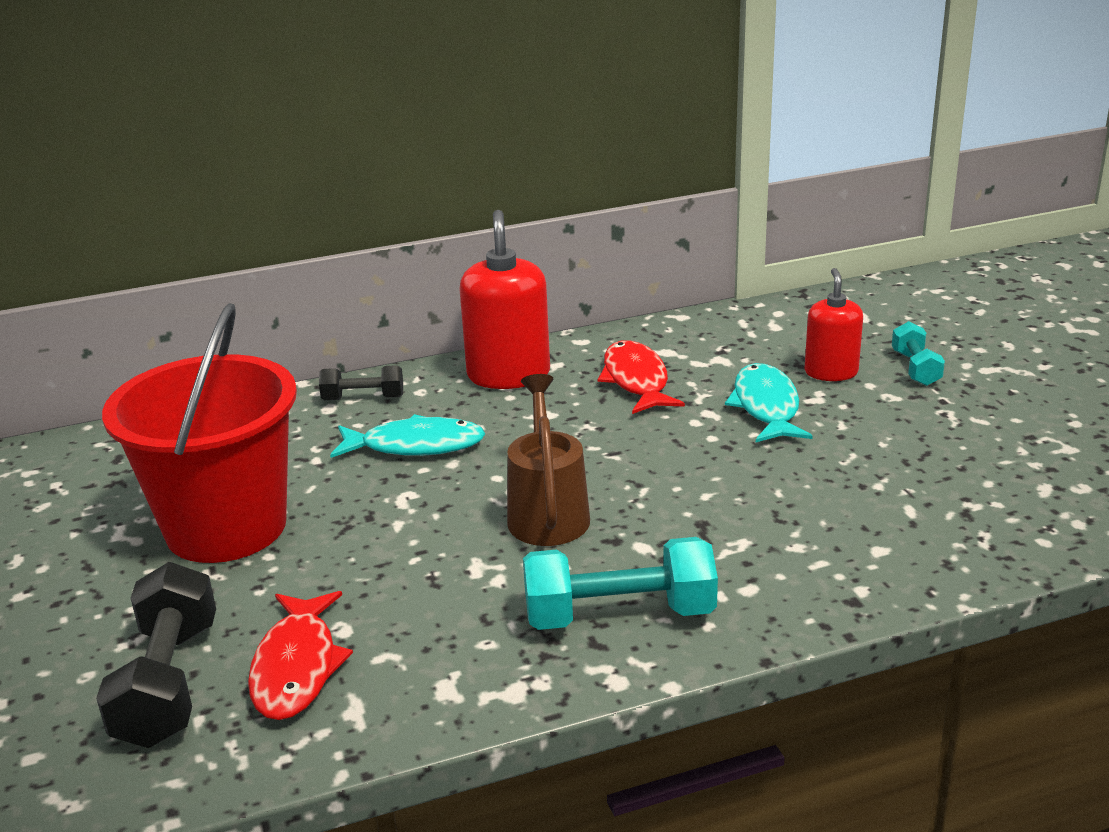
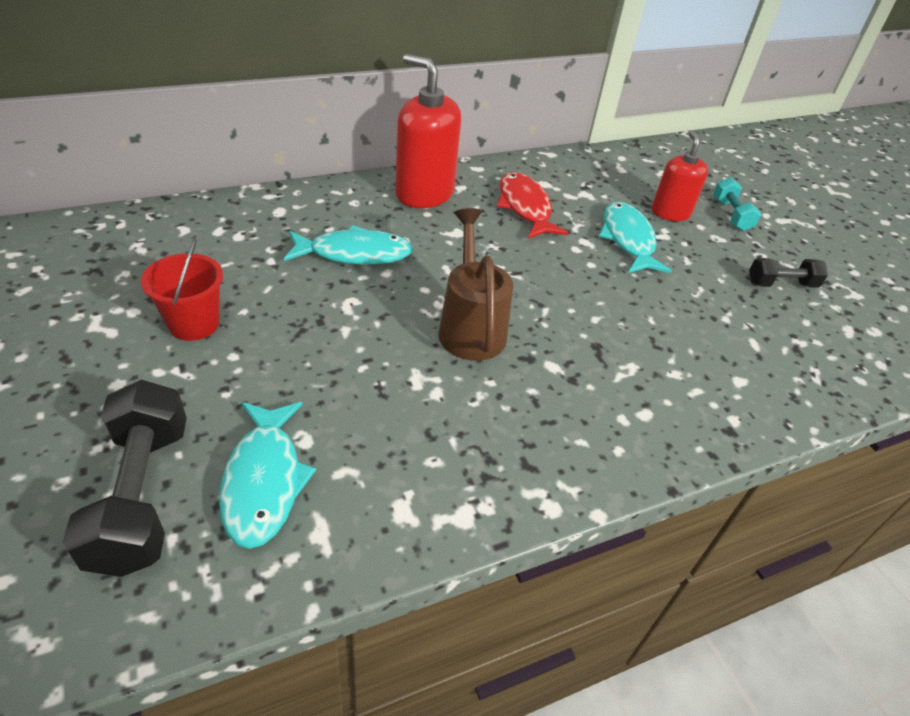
camera: 10 degrees left, 15 degrees up
(226, 527) = (194, 324): red bucket -> red bucket, size x0.47
(297, 667) = (264, 481): red fish -> turquoise fish
(363, 398) = (307, 205): black dumbbell -> black dumbbell (781, 284)
(508, 375) = (424, 193): red soap dispenser -> red soap dispenser turned 45 degrees counterclockwise
(619, 615) = (544, 436): turquoise dumbbell -> none

